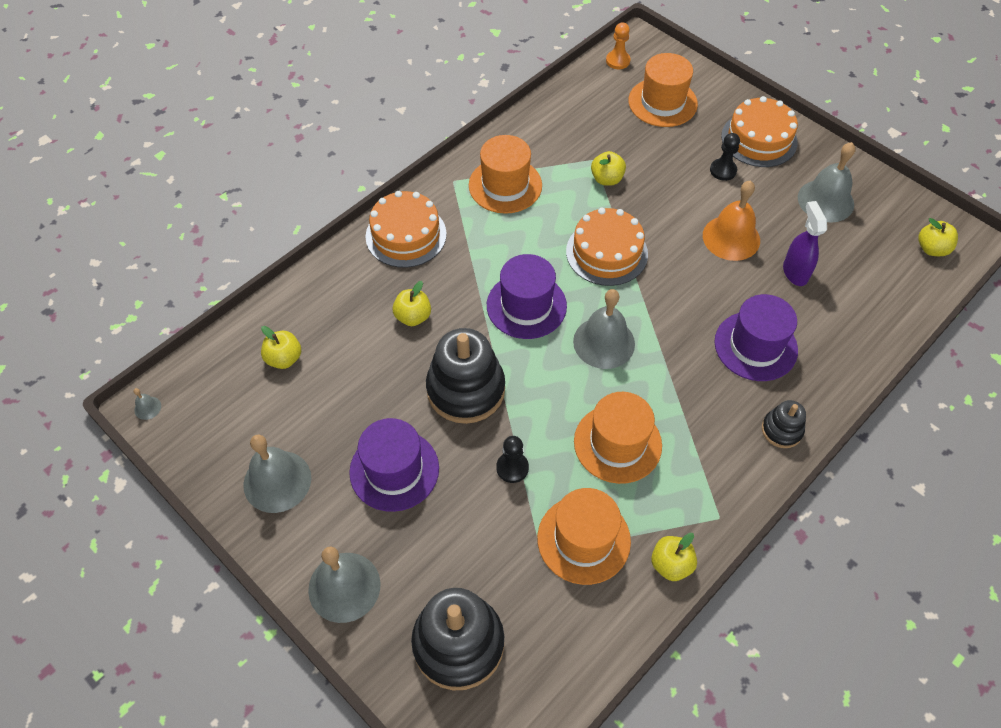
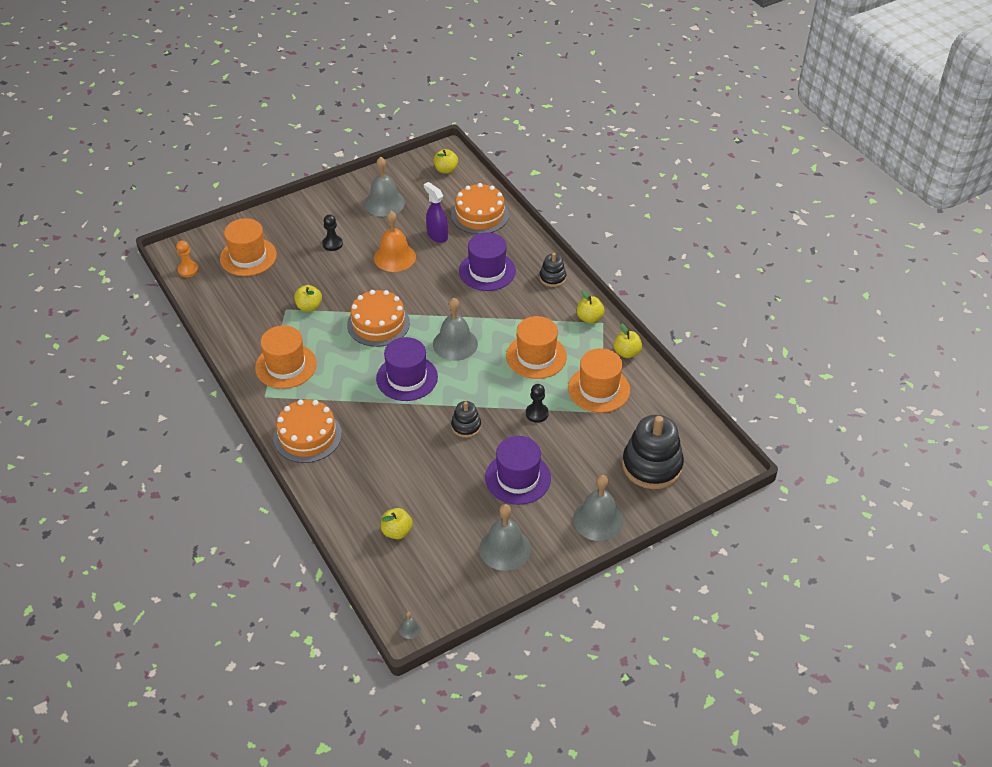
camera: 75 degrees left, 10 degrees down
(413, 317) = (389, 445): yellow apple -> yellow apple (589, 318)
(466, 389) = (466, 426): black stacking toy -> black stacking toy, size x0.51
(759, 139) = (312, 217): orange cake -> orange cake (480, 215)
(795, 272) = (437, 235): purple spray bottle -> purple spray bottle turned 45 degrees clockwise

